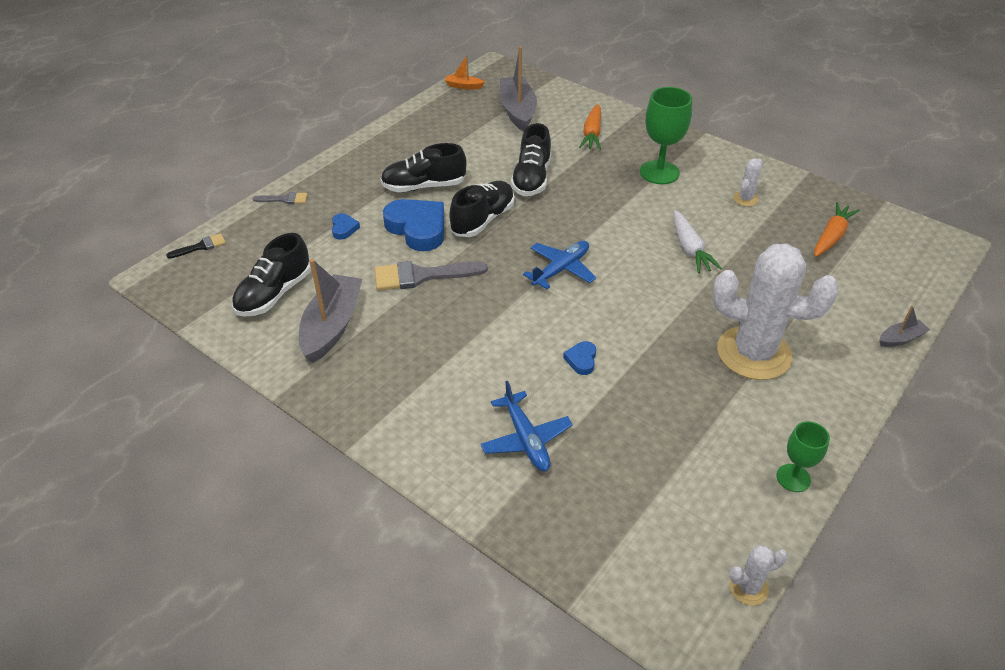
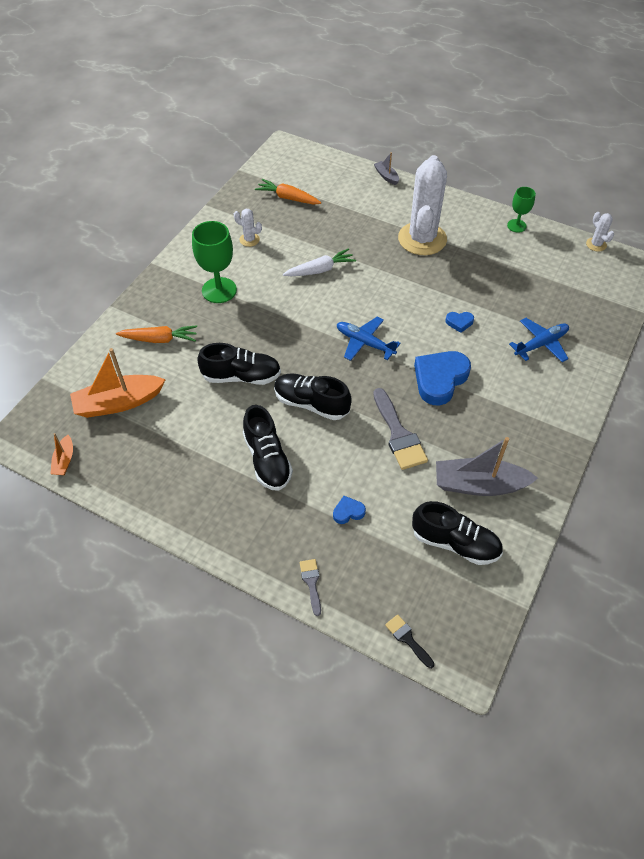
camera: 100 degrees left, 10 degrees up
(417, 228) = (334, 451): blue heart -> blue heart (440, 379)
(517, 111) = (118, 403): grey boat -> orange boat

